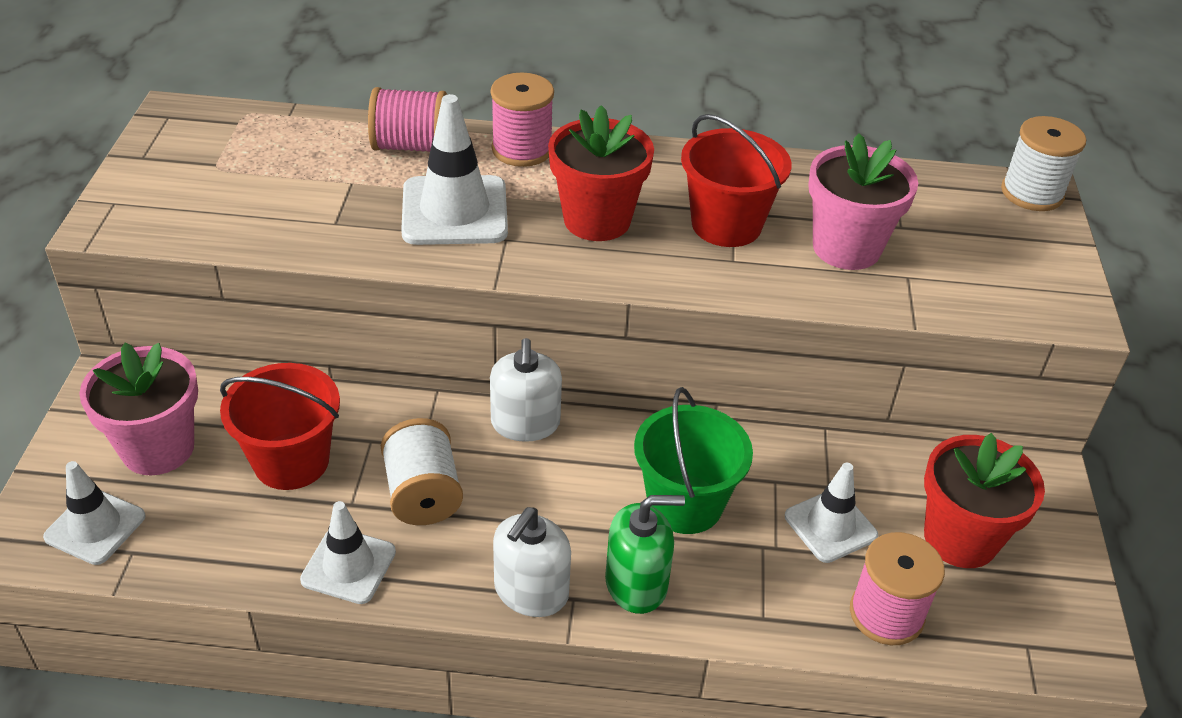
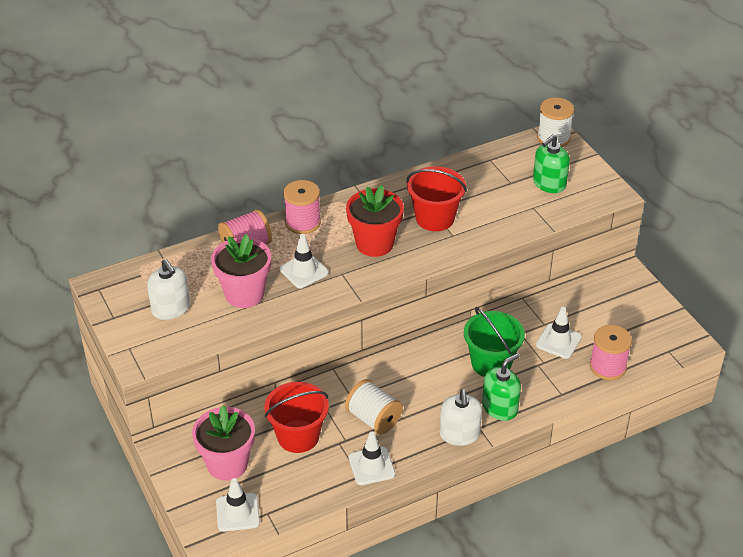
camera: 30 degrees left, 0 degrees up
(454, 211) = (304, 271): white traffic cone -> white traffic cone, size x0.65
(525, 423) = (389, 363): white soap dispenser -> white soap dispenser (171, 308)
(846, 248) = (496, 205): pink flower pot -> pink flower pot (244, 294)
(960, 538) = (613, 319): red flower pot -> none
(967, 254) = (549, 183): none -> green soap dispenser

